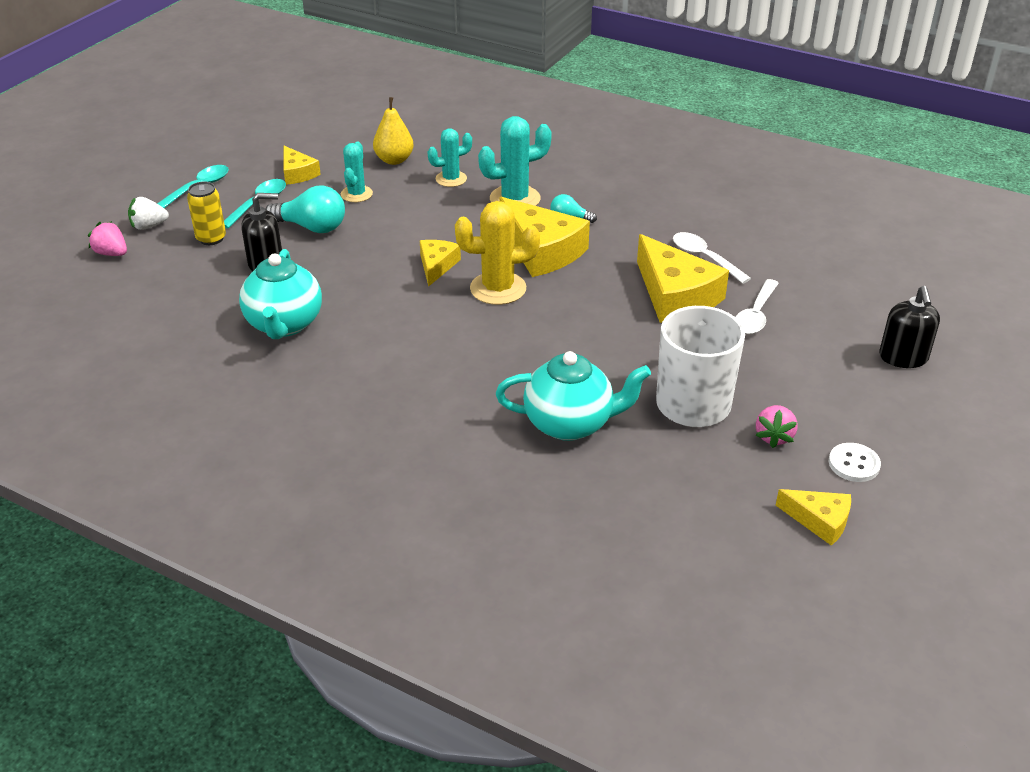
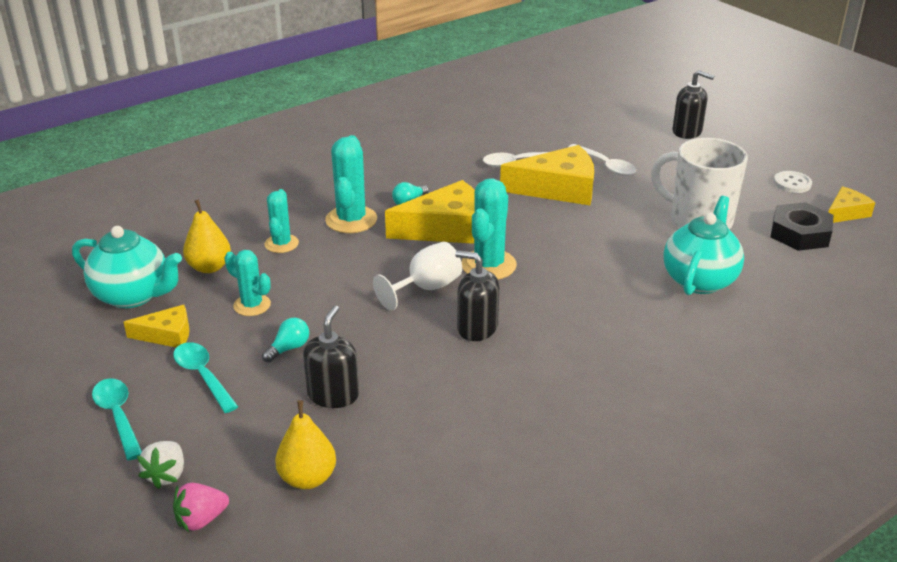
camera: 65 degrees left, 5 degrees down
(168, 281) = (307, 478): none -> yellow pear
(211, 238) = (244, 427): yellow can -> none
(284, 325) = (458, 405): turquoise teapot -> turquoise teapot (133, 296)
(311, 227) = (289, 348): turquoise light bulb -> turquoise light bulb, size x0.56
(395, 307) = (477, 328): none -> black soap dispenser
(437, 266) = (426, 288): yellow cheese -> white goblet
(498, 288) = (488, 265): yellow cactus -> turquoise cactus
(731, 486) = (800, 233): none -> black nut
(774, 436) = (751, 202): pink strawberry -> none

